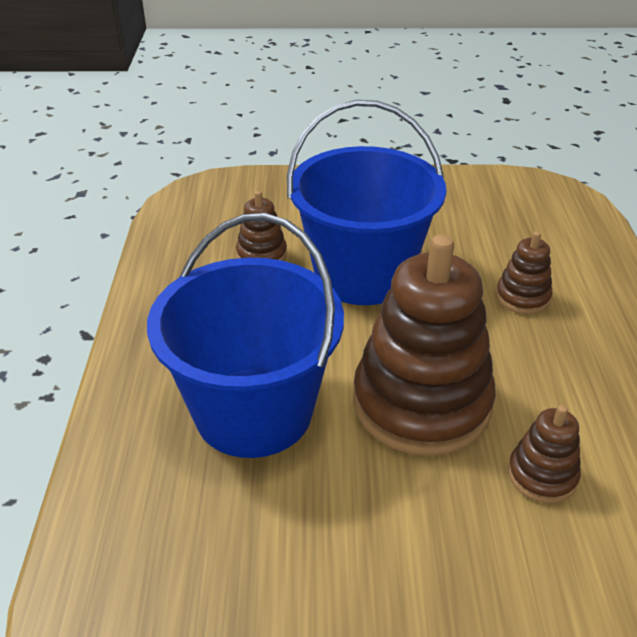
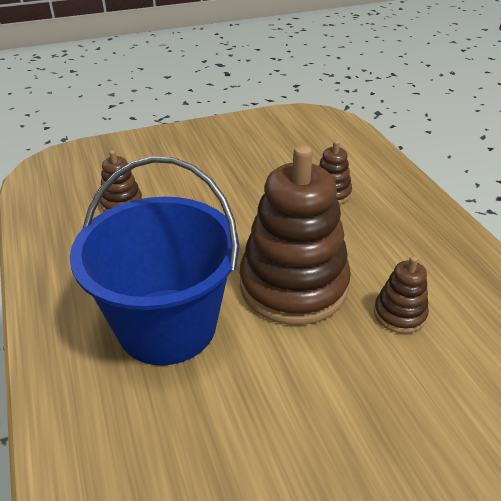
camera: 20 degrees left, 0 degrees up
(362, 274) = (208, 202): blue bucket -> none

